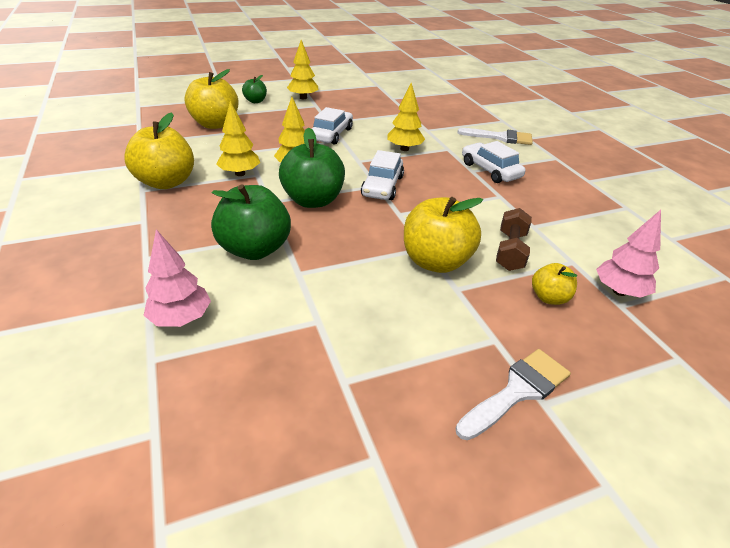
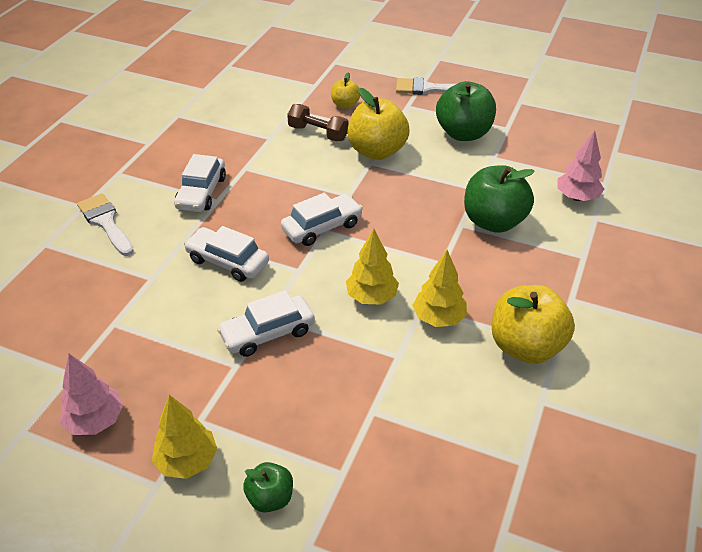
camera: 135 degrees left, 5 degrees up
(215, 124) = (390, 452): yellow apple -> none
(313, 200) = (402, 244): green apple -> green apple (463, 133)
(404, 149) = (228, 261): yellow tree -> white car
(510, 251) = (318, 133): brown dumbbell -> brown dumbbell turned 60 degrees clockwise
(619, 291) = (301, 89): pink tree -> pink tree (95, 421)

